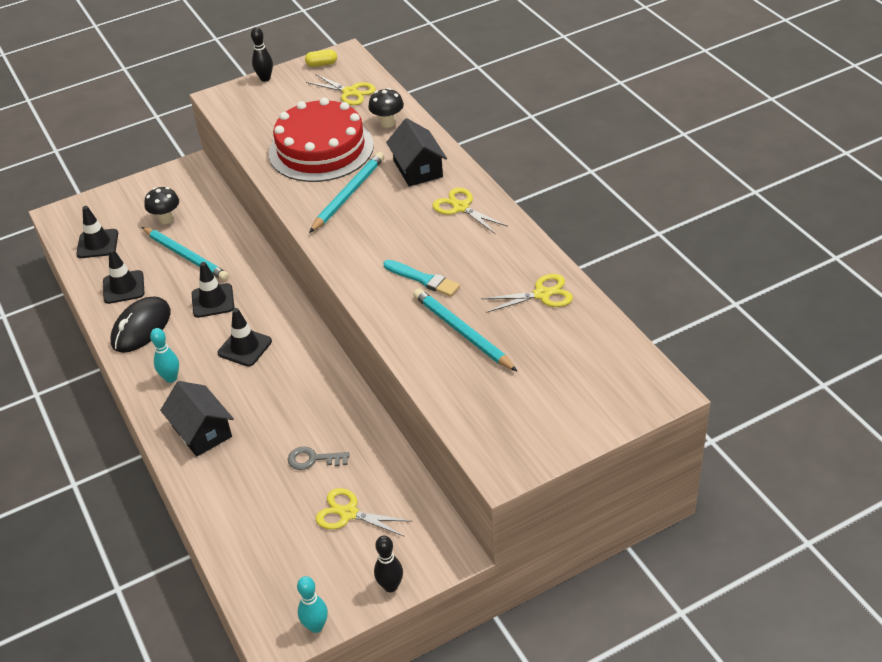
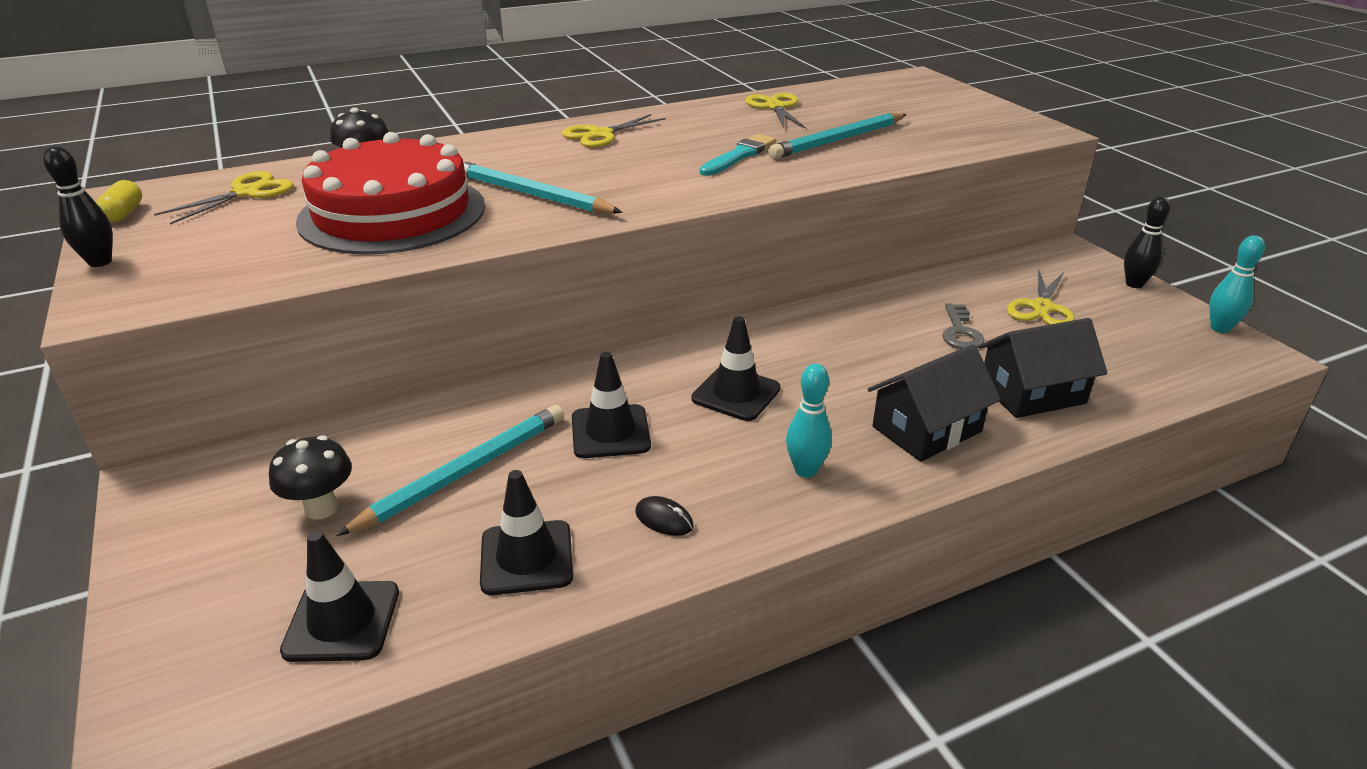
camera: 90 degrees left, 10 degrees down
(141, 328) = (664, 519): black mouse -> black mouse, size x0.42
(418, 169) = (499, 154): black house -> black house (1032, 393)

